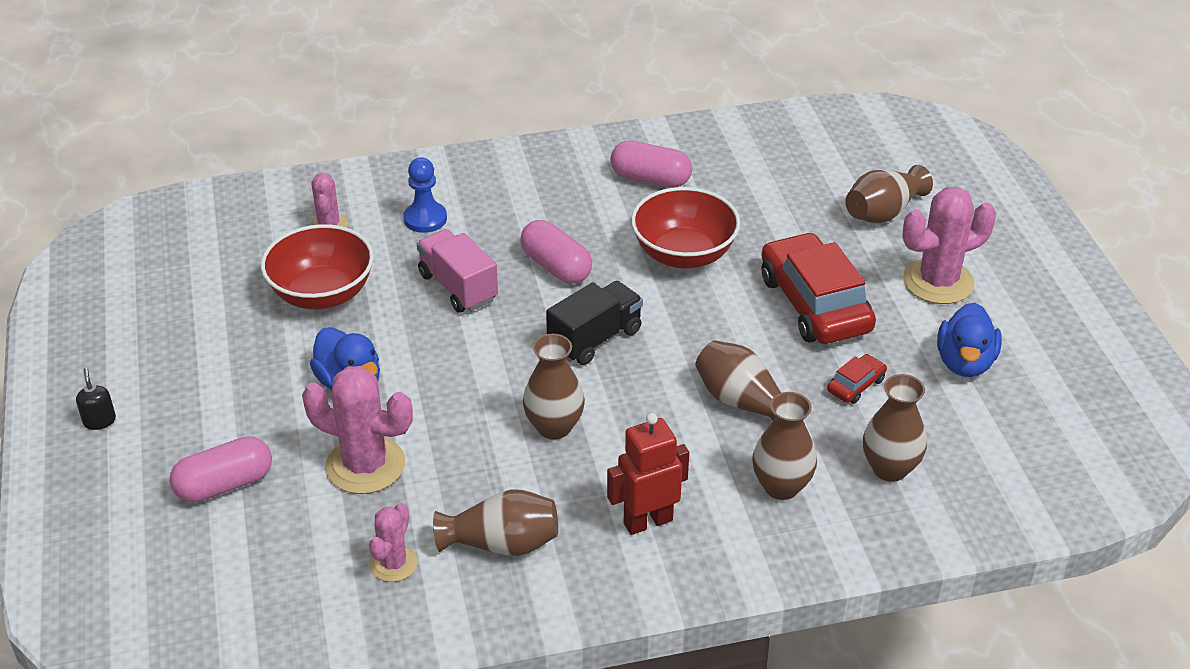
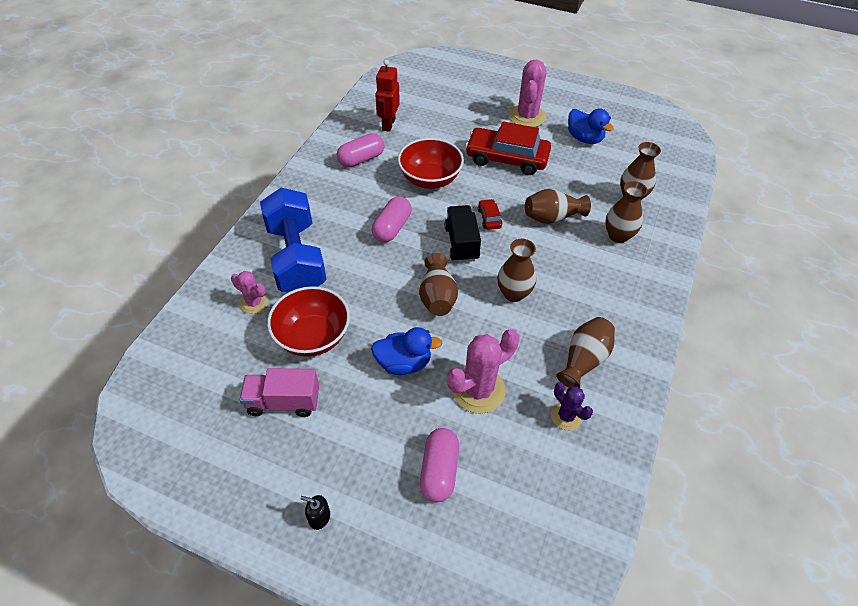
camera: 55 degrees left, 10 degrees up
(393, 563) = (566, 416): pink cactus -> purple cactus
(425, 219) = (296, 258): blue pawn -> blue dumbbell
(458, 287) = (368, 274): pink truck -> pink truck (283, 402)
(556, 266) = (392, 228): pink capsule -> pink capsule turned 60 degrees counterclockwise
(647, 521) = (608, 294): red robot -> red robot (388, 124)
(856, 385) = (571, 176): red car -> red car (489, 218)
(883, 212) = (466, 105): brown vase -> brown vase (437, 296)

